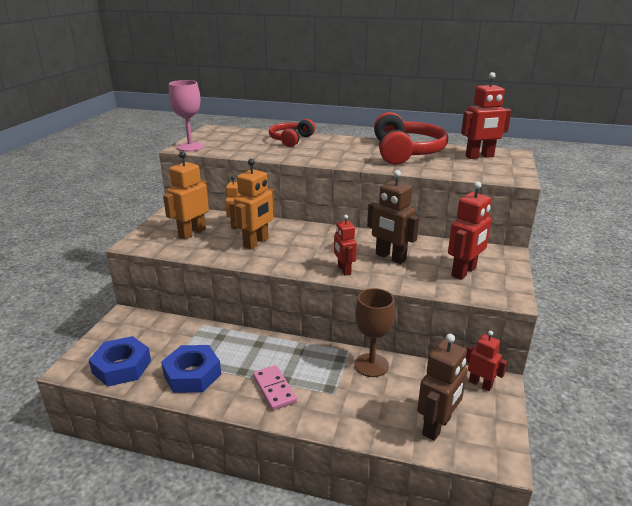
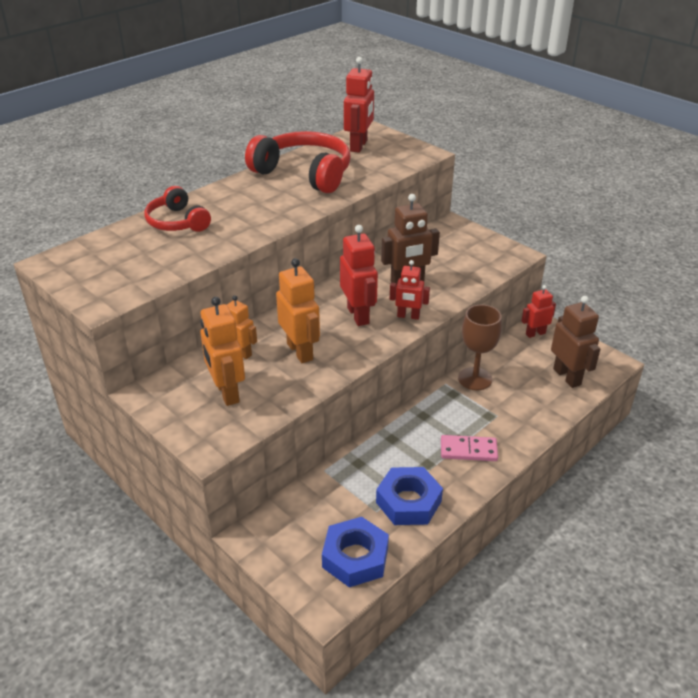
camera: 60 degrees left, 10 degrees up
(190, 147) = (107, 298): pink goblet -> none
(464, 272) = (464, 257): red robot -> red robot (358, 315)

